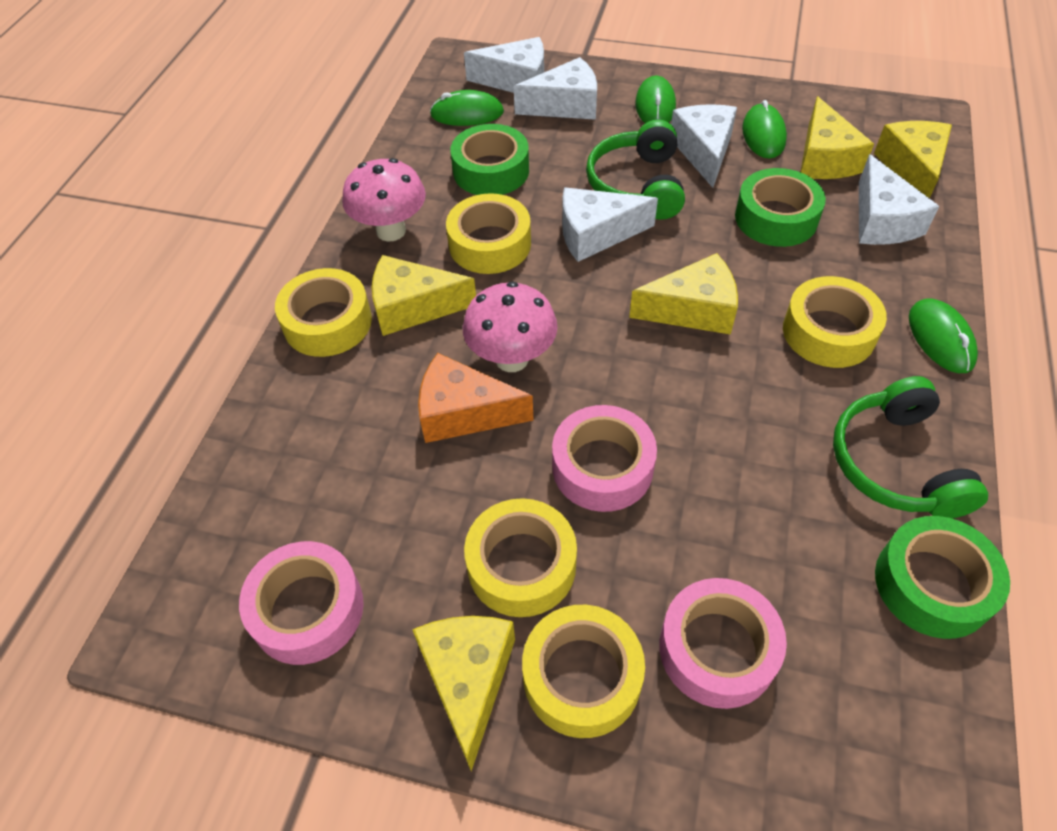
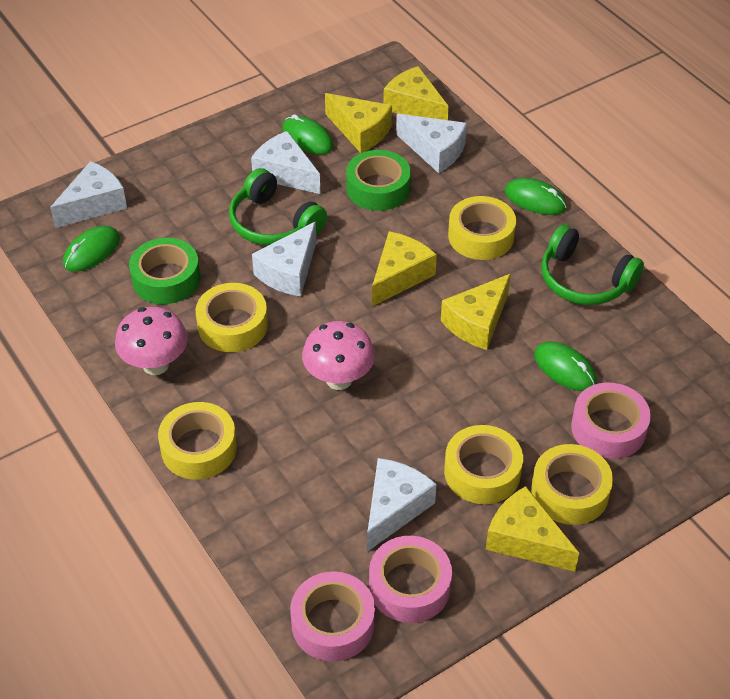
camera: 50 degrees left, 5 degrees down
(413, 307) = (239, 397): yellow cheese -> yellow cheese (477, 322)
(463, 412) = (352, 428): orange cheese -> none
(565, 105) = (154, 200): white cheese -> white cheese (394, 508)
(602, 467) = (459, 394): pink tape -> pink tape (333, 623)
(655, 106) = (215, 161): green mouse -> green mouse (565, 369)
(932, 584) = (657, 324): green tape -> none

